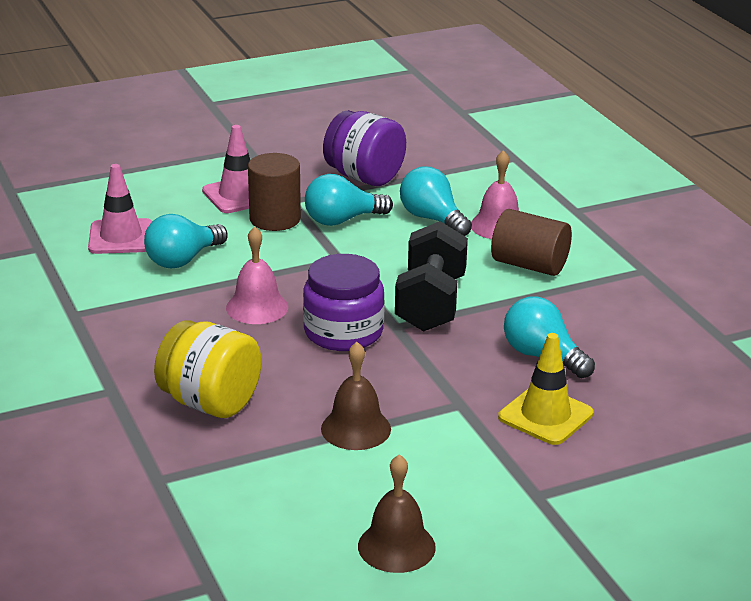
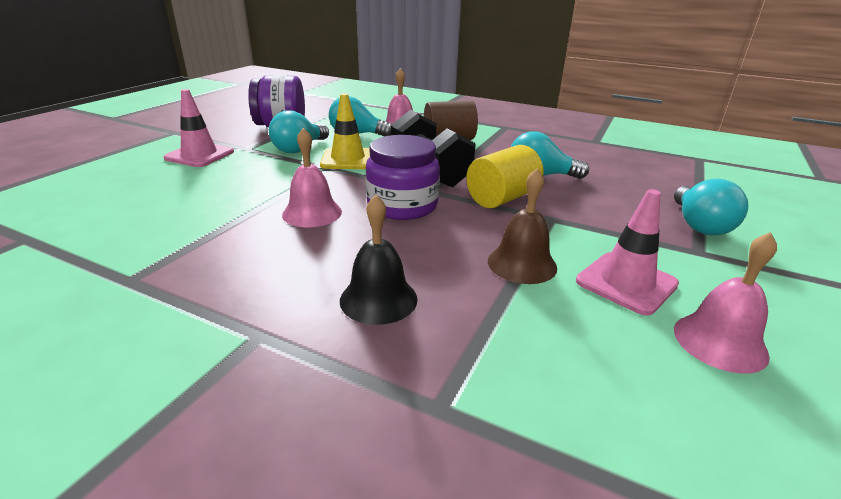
camera: 40 degrees left, 0 degrees up
(121, 237) = (118, 205): pink traffic cone -> pink traffic cone (626, 283)
(183, 260) = (201, 203): turquoise light bulb -> turquoise light bulb (699, 225)
(210, 403) = (378, 299): yellow jar -> black bell
(275, 219) = (248, 160): brown cylinder -> none
(396, 546) = (720, 342): brown bell -> pink bell
(451, 364) = (502, 198): none -> yellow cylinder
(545, 415) = (604, 204): yellow traffic cone -> yellow traffic cone (348, 159)

